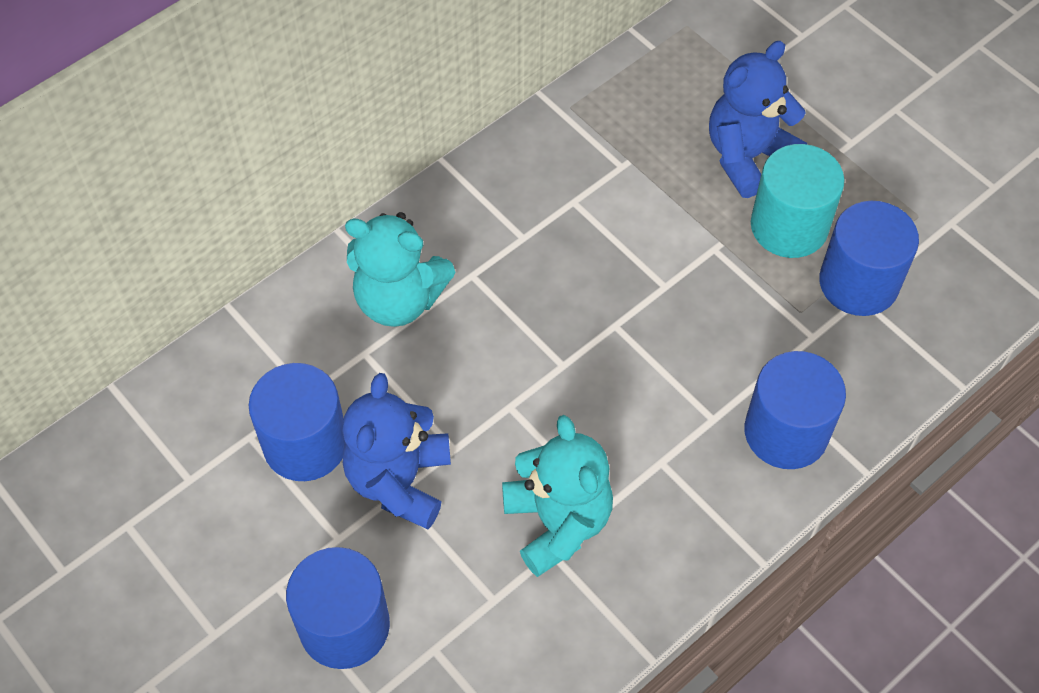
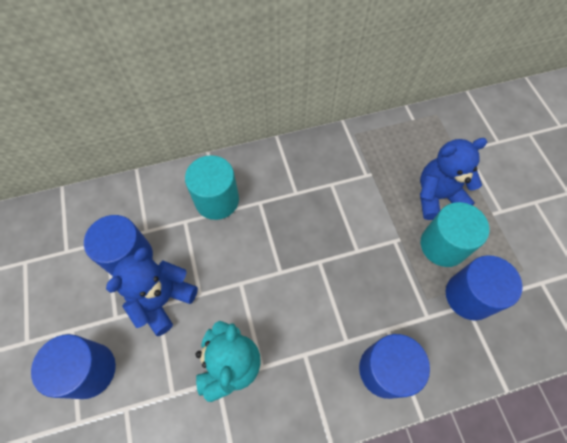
camera: 25 degrees right, 5 degrees up
(399, 299) = (217, 200): turquoise teddy bear -> turquoise cylinder

